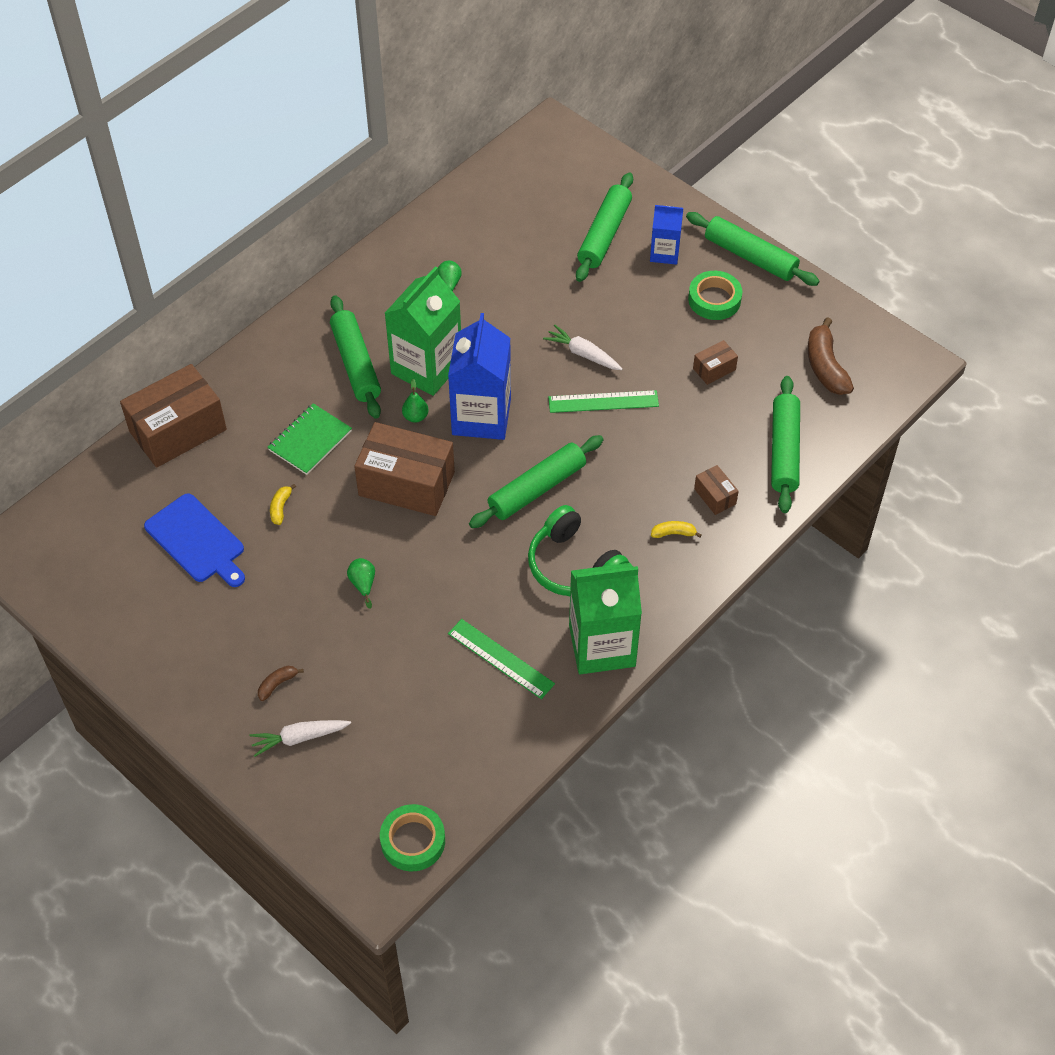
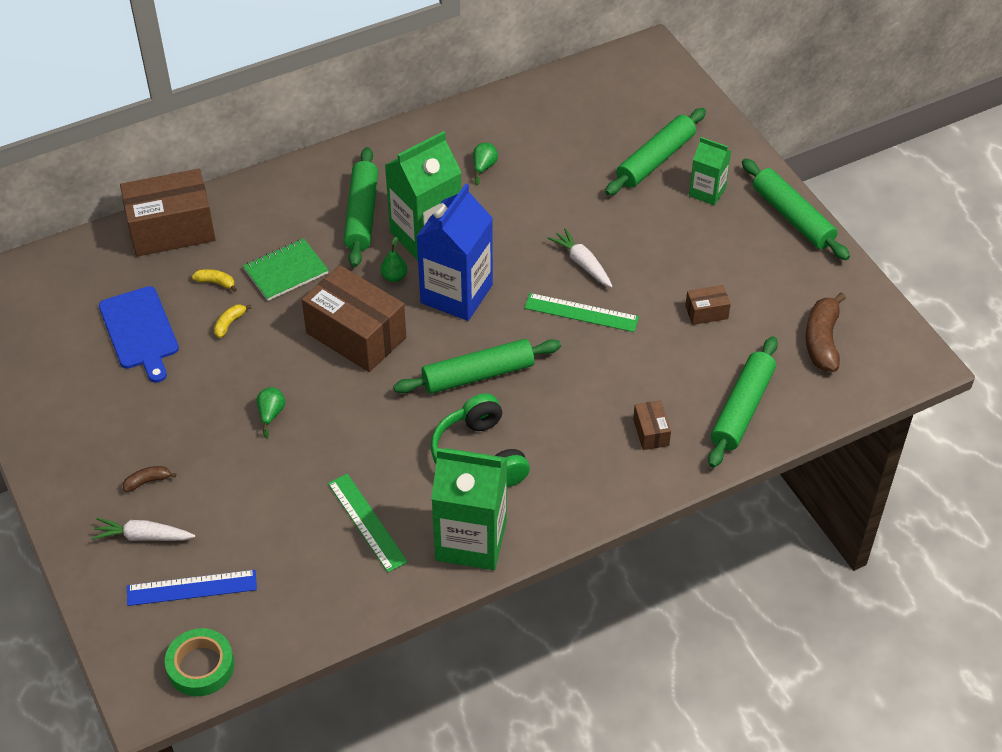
camera: 20 degrees right, 5 degrees down
(369, 771) = (191, 587): none -> blue ruler
(664, 253) = (707, 192): blue carton -> green carton
(674, 533) = (593, 455): yellow banana -> yellow banana (216, 282)
(714, 299) = (737, 247): green tape -> none

